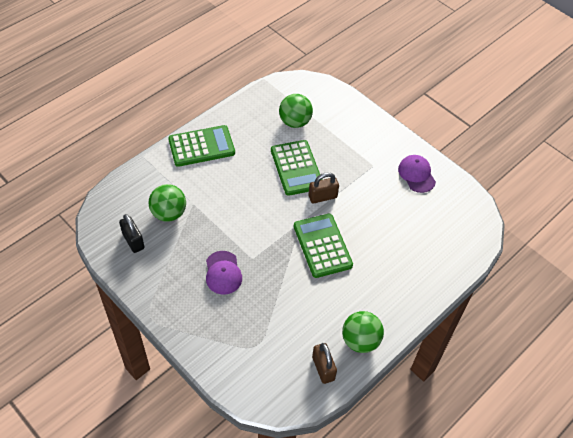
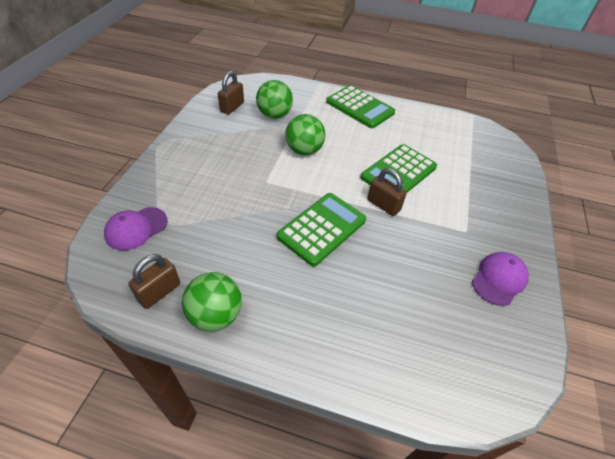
camera: 60 degrees right, 5 degrees down
(133, 241) = (232, 107): black padlock -> brown padlock
(223, 273) = (235, 168): purple cap -> purple cap (136, 228)
(295, 122) = (450, 151): green ball -> green ball (304, 150)

